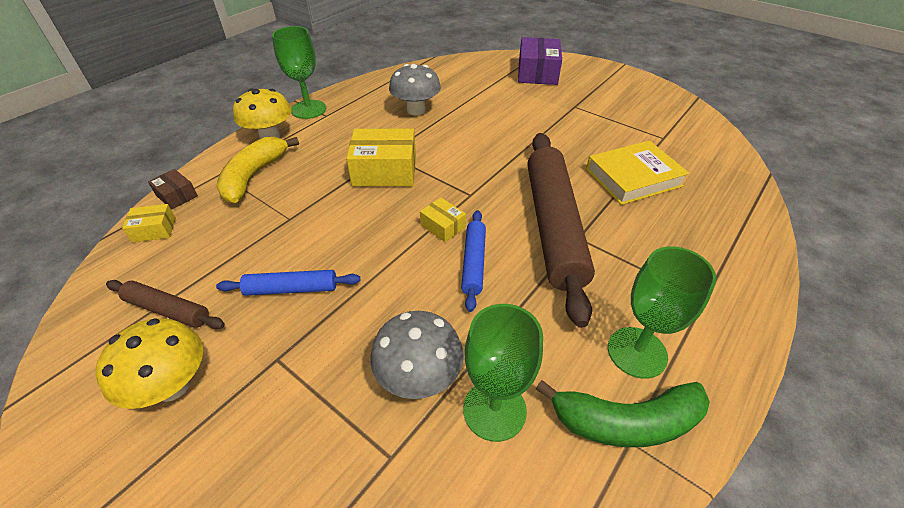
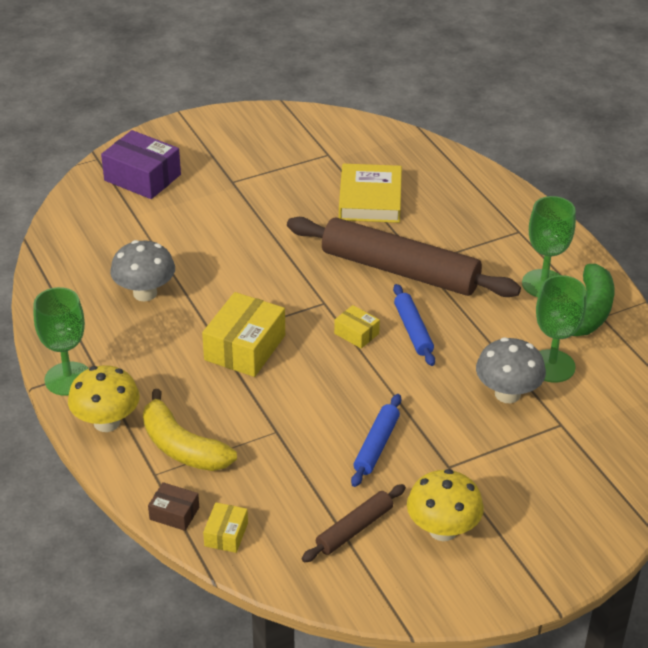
camera: 65 degrees left, 5 degrees down
(177, 196) = (174, 513): brown box -> brown box turned 45 degrees clockwise
(443, 226) = (356, 333): yellow box -> yellow box turned 60 degrees clockwise
(473, 263) = (413, 330): blue rolling pin -> blue rolling pin turned 45 degrees clockwise

